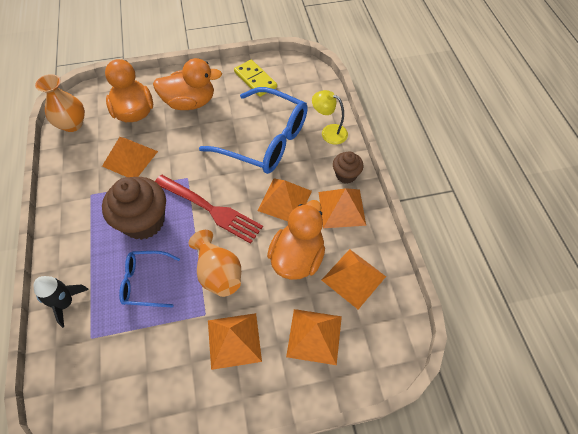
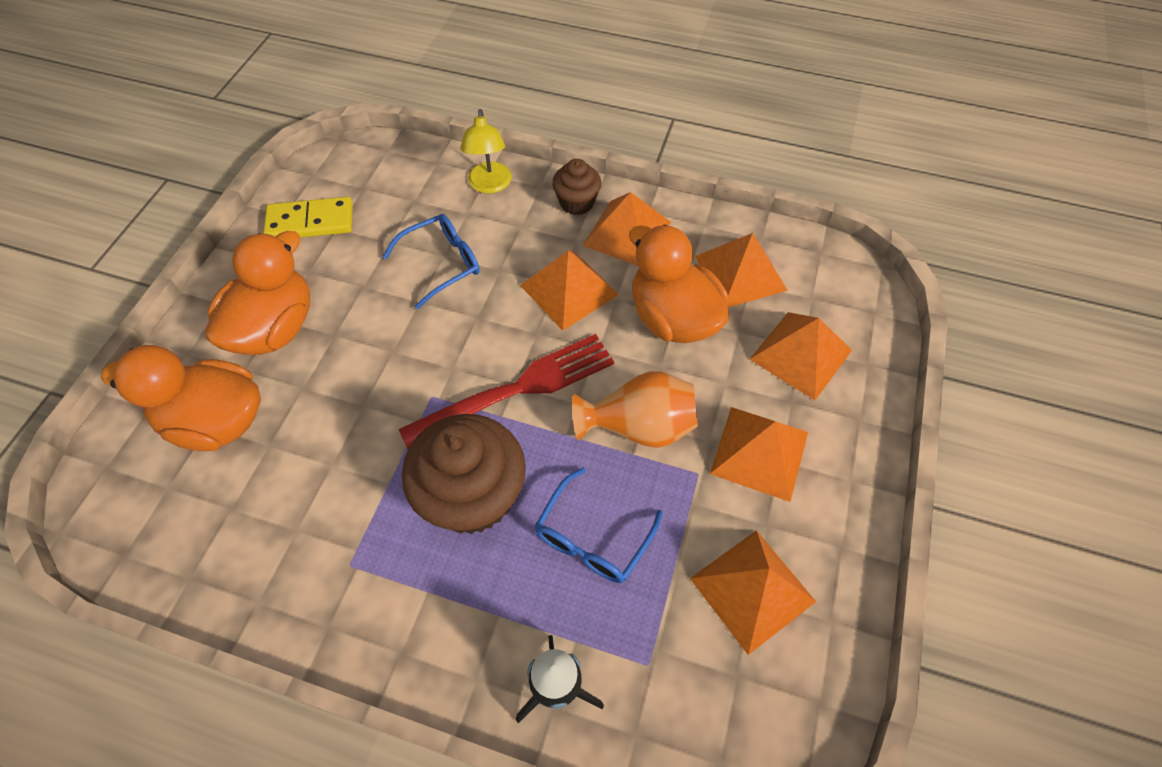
camera: 60 degrees left, 0 degrees up
(72, 124) = (148, 541): orange vase -> none
(130, 158) = (320, 468): orange pyramid -> orange pyramid (752, 589)
(265, 140) = (442, 263): blue glasses -> blue glasses, size x0.52
(329, 132) = (489, 185): yellow lamp -> yellow lamp turned 60 degrees counterclockwise

